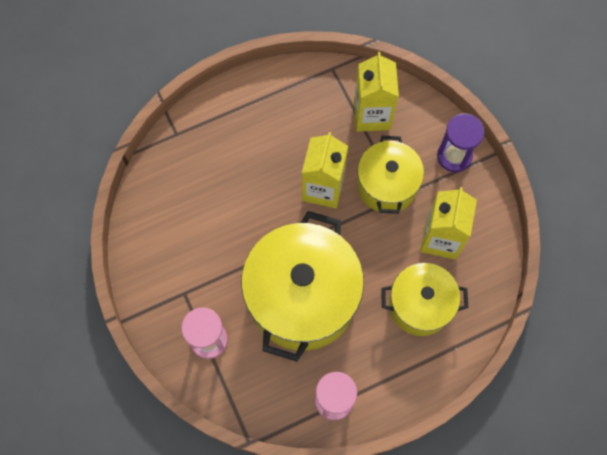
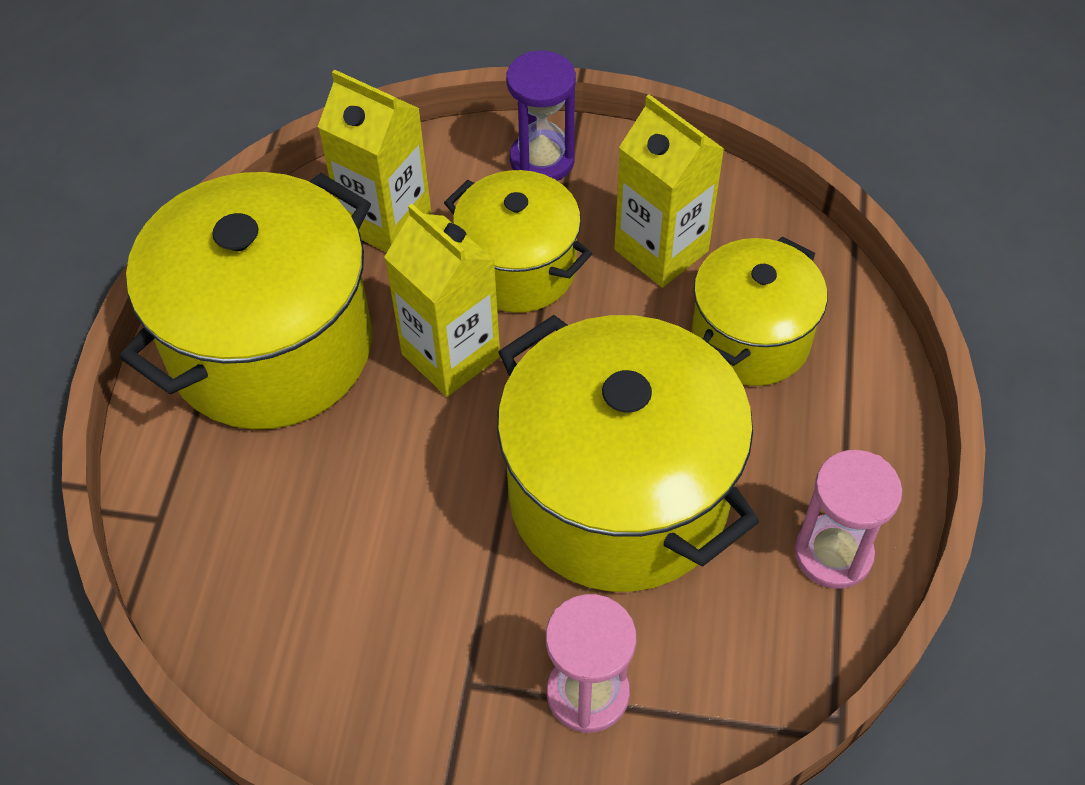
camera: 55 degrees left, 15 degrees down
(278, 117) = (271, 347): none -> yellow pot

